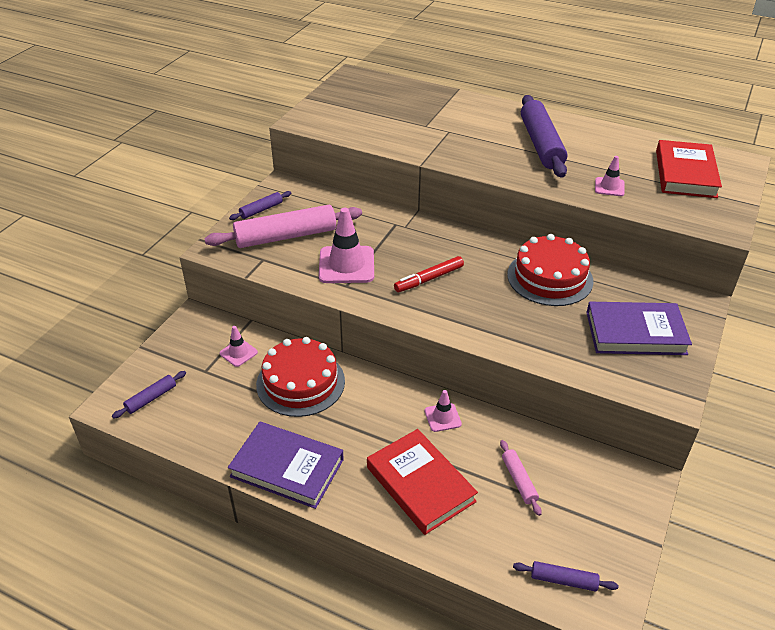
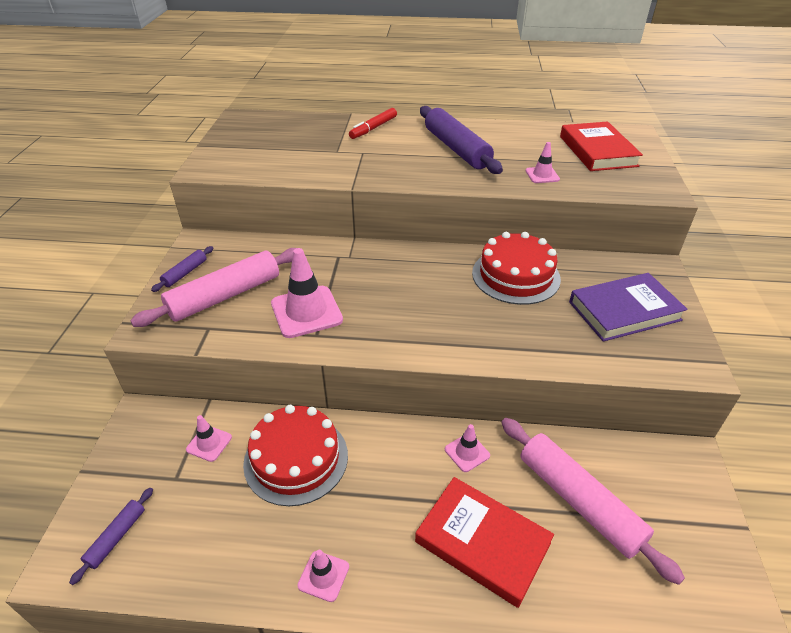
camera: 20 degrees left, 0 degrees up
(287, 468) = (323, 576): purple book -> pink traffic cone
(429, 279) = (400, 306): red marker -> red marker (373, 128)
(519, 480) = (578, 501): pink rolling pin -> pink rolling pin, size x2.11
(563, 580) = (686, 608): purple rolling pin -> none

